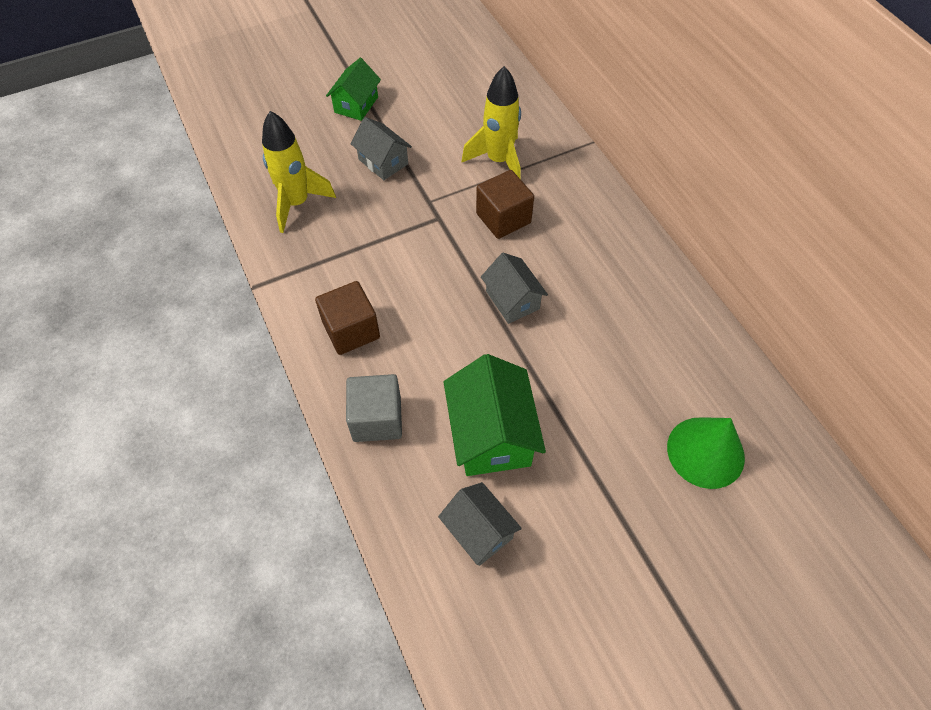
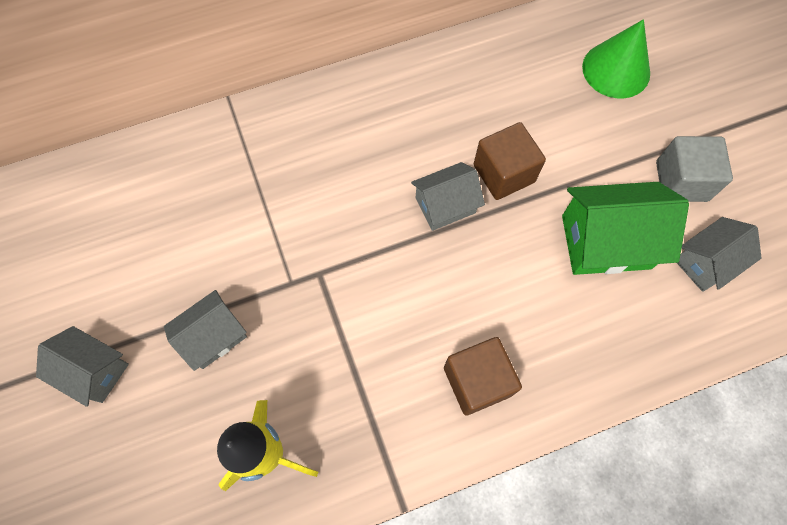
camera: 85 degrees left, 10 degrees up
(356, 105) = (94, 371): green house -> grey house
(377, 419) = (591, 354): grey cube -> grey cube (681, 181)
(498, 161) = (239, 198): yellow rocket -> none
(503, 218) = (330, 202): brown cube -> brown cube (504, 173)

